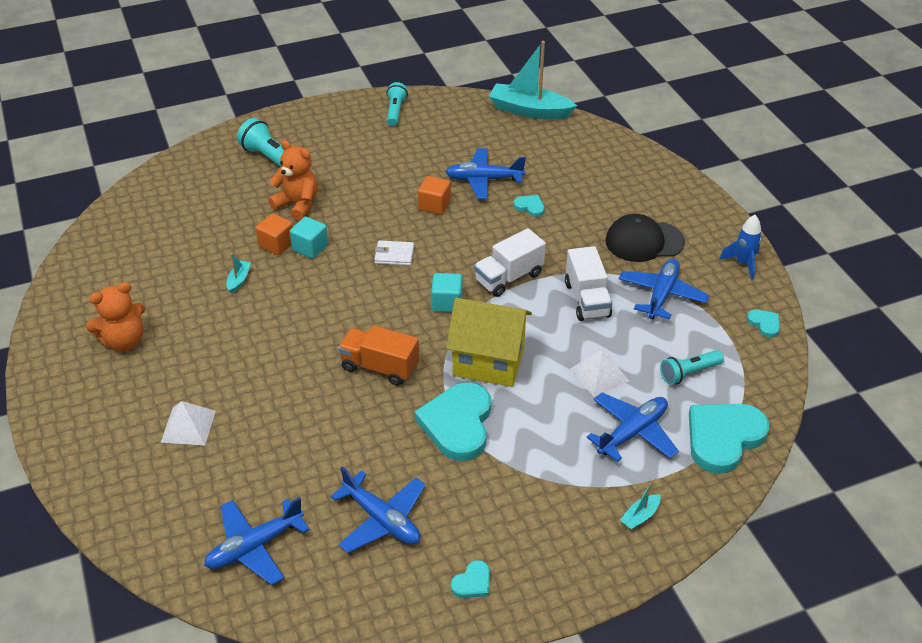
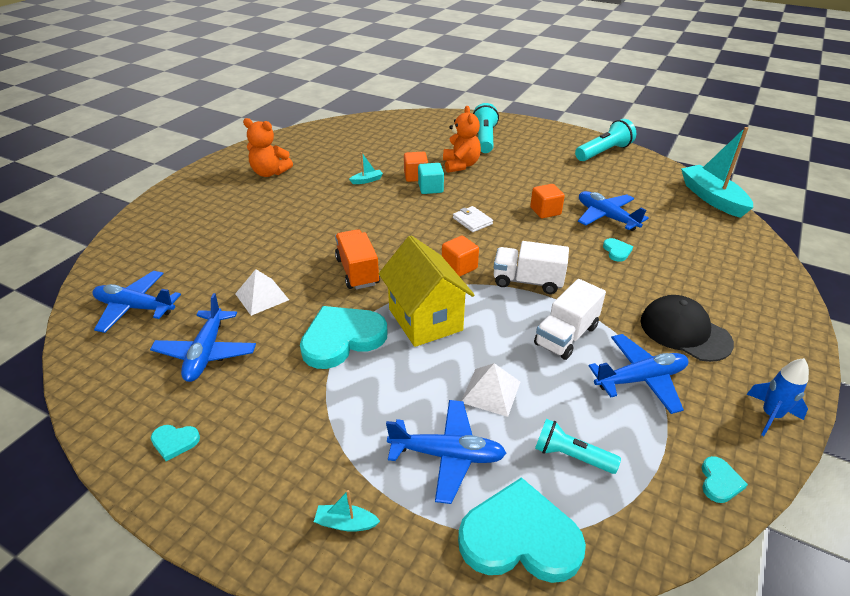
camera: 50 degrees right, 5 degrees down
(188, 426) = (222, 227): white pyramid -> white pyramid (262, 296)
(395, 111) = (604, 152): turquoise flashlight -> turquoise flashlight, size x1.52
(447, 303) = (459, 267): turquoise cube -> orange cube

